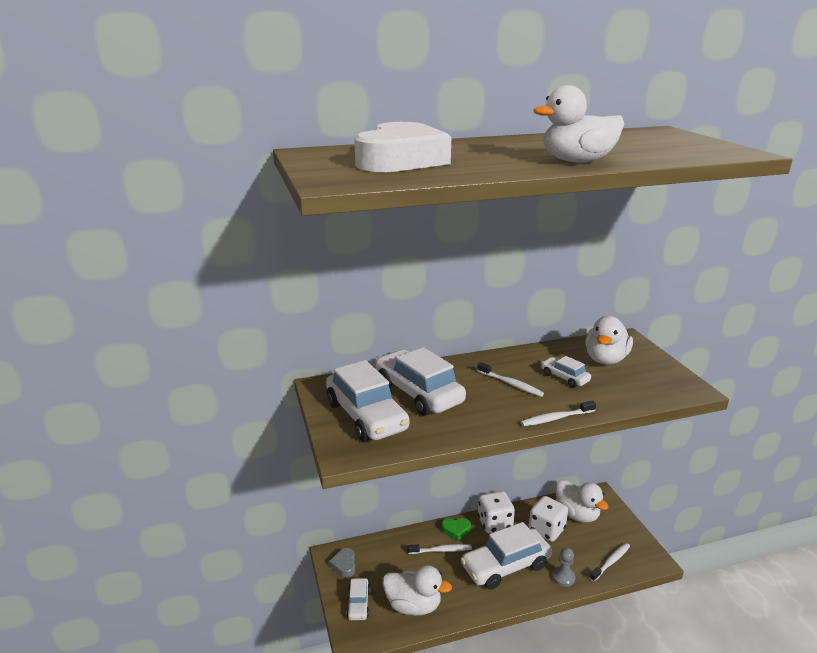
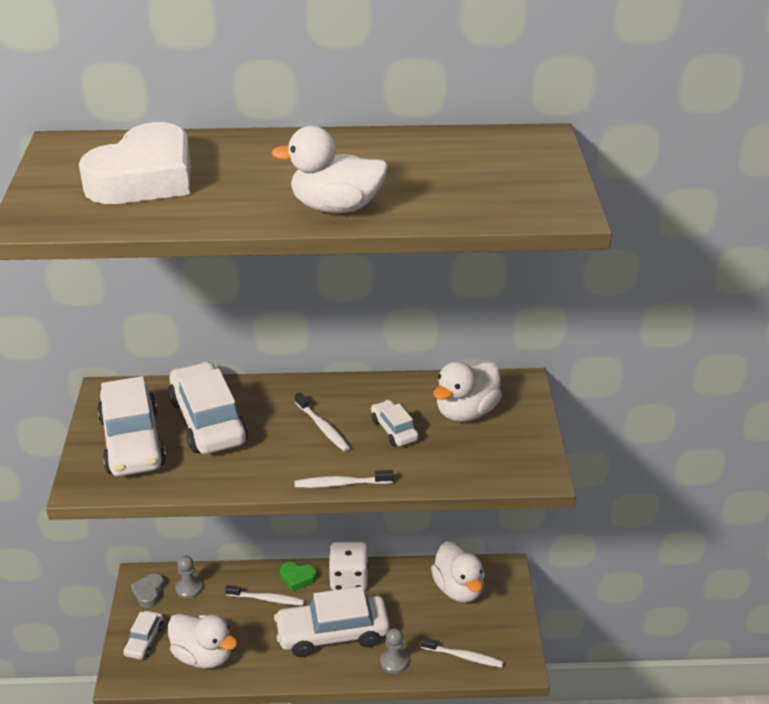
camera: 15 degrees right, 10 degrees up
(375, 555) = (189, 588): none -> grey pawn
(546, 530) = (408, 600): white dice -> none
(611, 562) = (463, 656): white toothbrush -> white toothbrush turned 45 degrees clockwise

